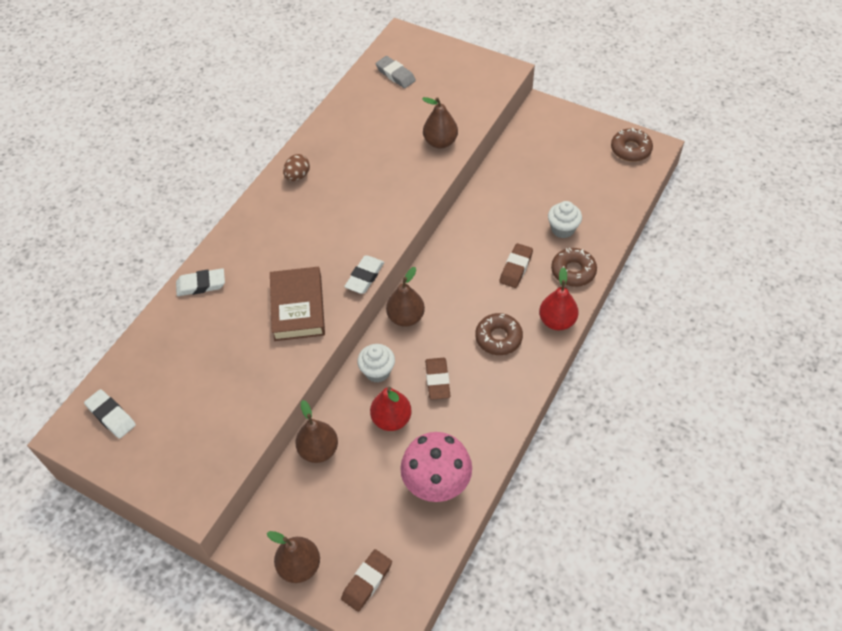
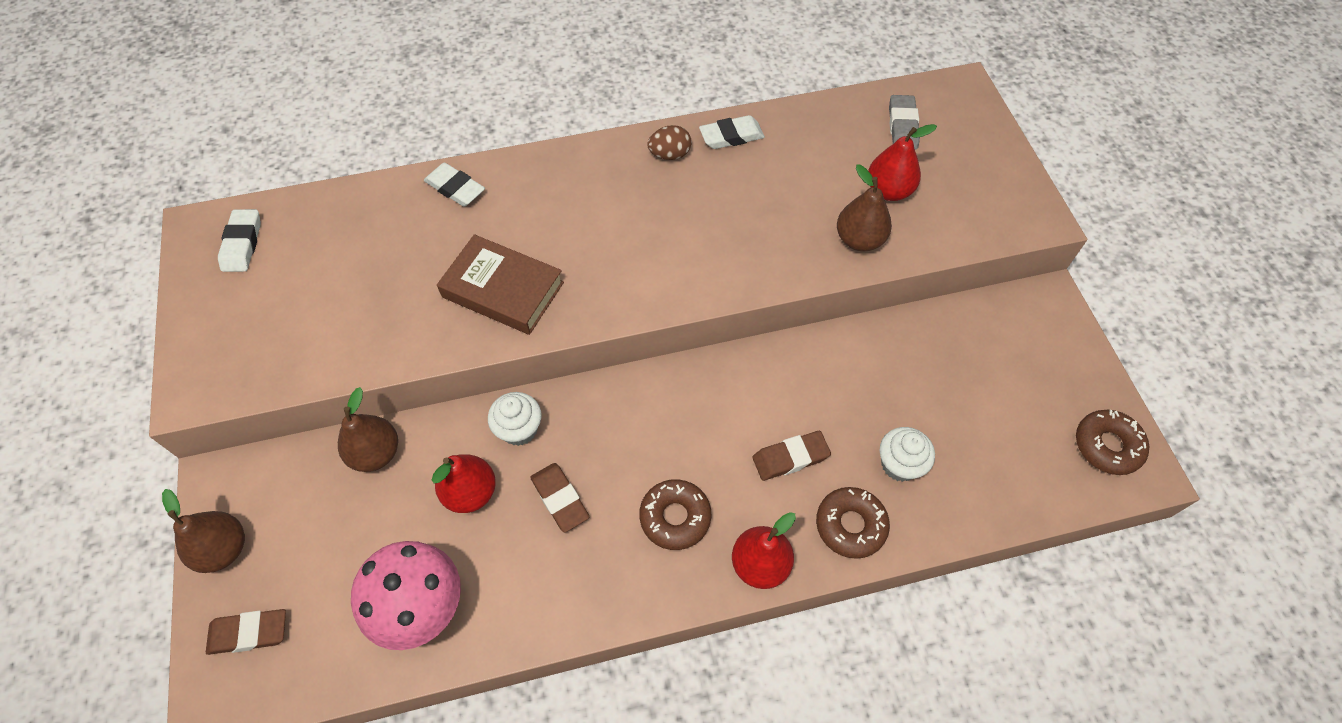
camera: 45 degrees right, 5 degrees up
(298, 307) = (503, 289): brown book -> brown book turned 75 degrees clockwise
(365, 277) = (600, 317): white eraser -> white eraser (731, 136)
(406, 317) = (613, 400): brown pear -> none
(426, 110) = (888, 191): none -> red pear
(437, 380) = (560, 499): brown eraser -> brown eraser turned 75 degrees counterclockwise

